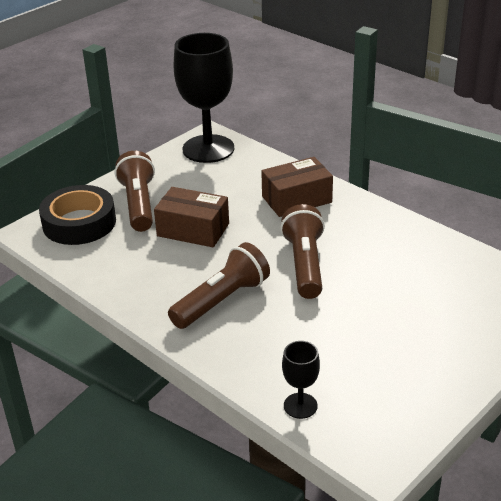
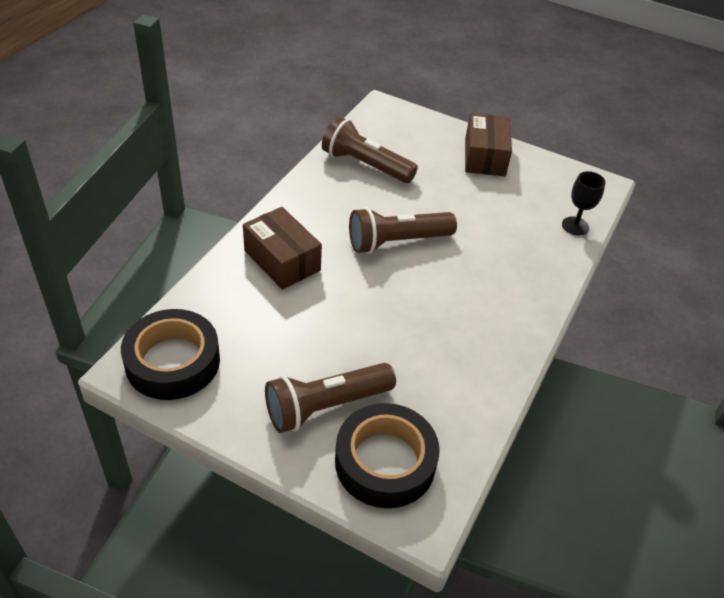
camera: 110 degrees left, 10 degrees up
(193, 230) = (365, 339): brown box -> brown box (485, 157)
(208, 149) = (173, 361): black goblet -> black tape
(222, 300) = (475, 292): brown flashlight -> brown flashlight (365, 165)

